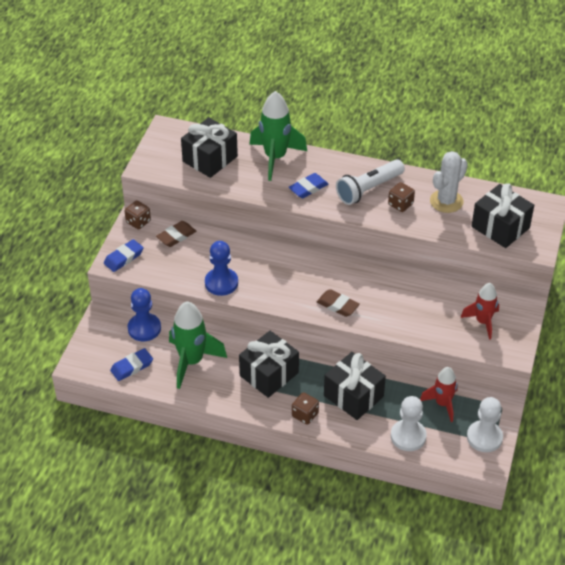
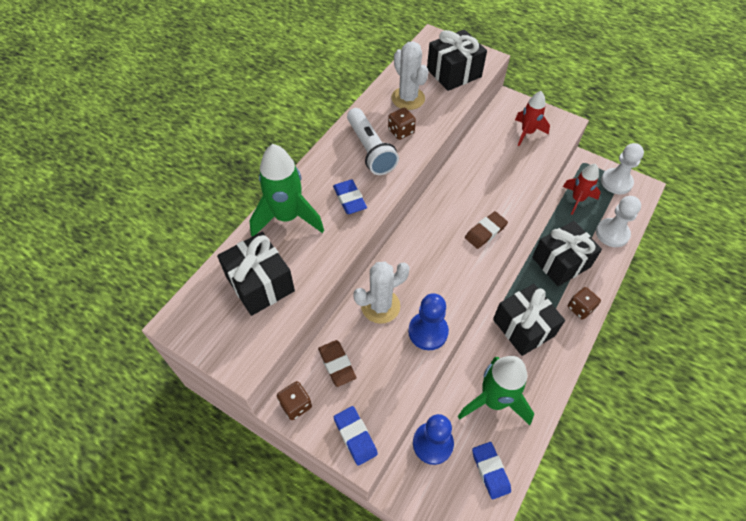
camera: 75 degrees left, 10 degrees up
(235, 250) = (380, 306): none -> white cactus

